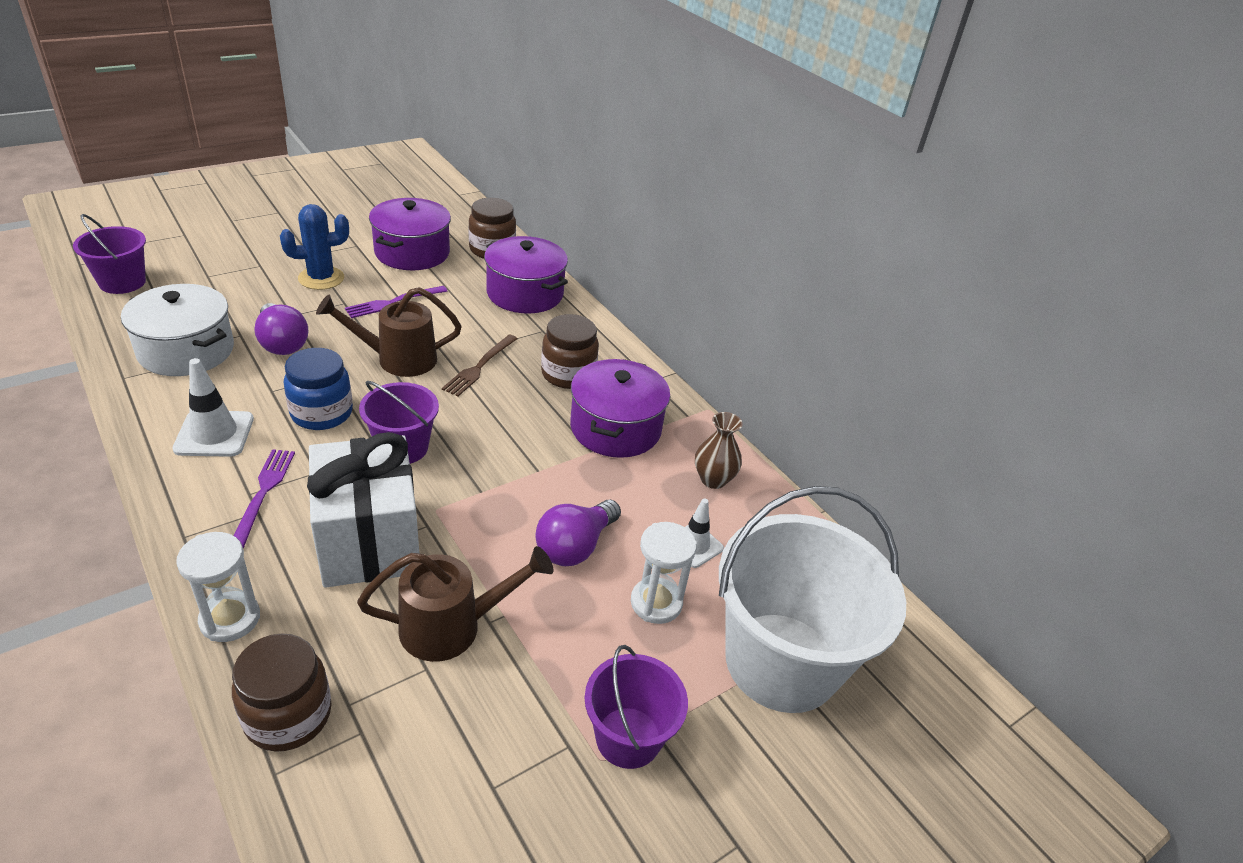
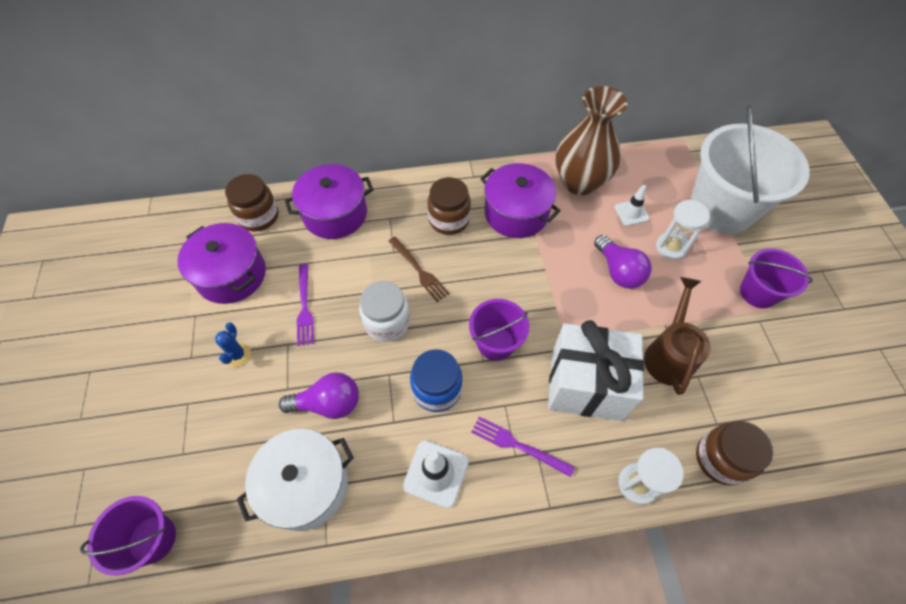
camera: 60 degrees left, 20 degrees up
(321, 278) = (238, 355): blue cactus -> blue cactus, size x0.61
(397, 359) = (387, 322): brown watering can -> white jar
(713, 479) = (579, 182): brown vase -> brown vase, size x2.02

